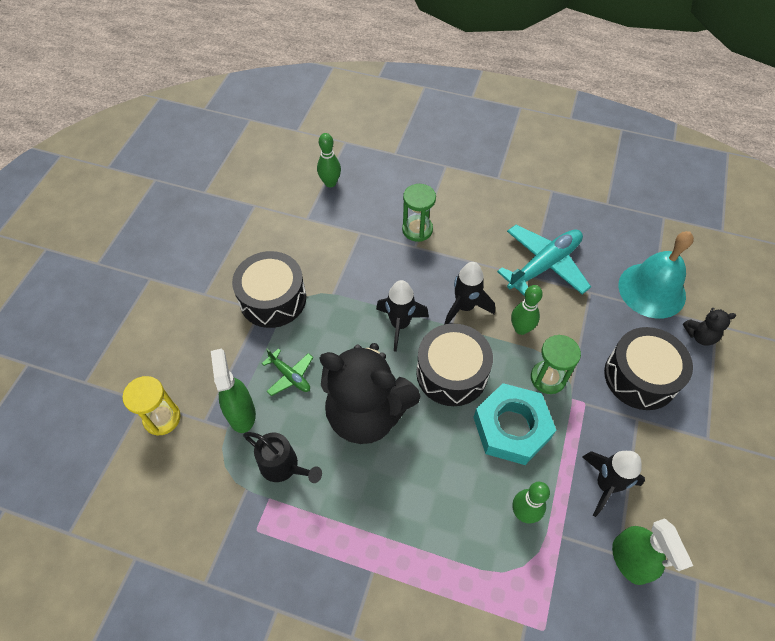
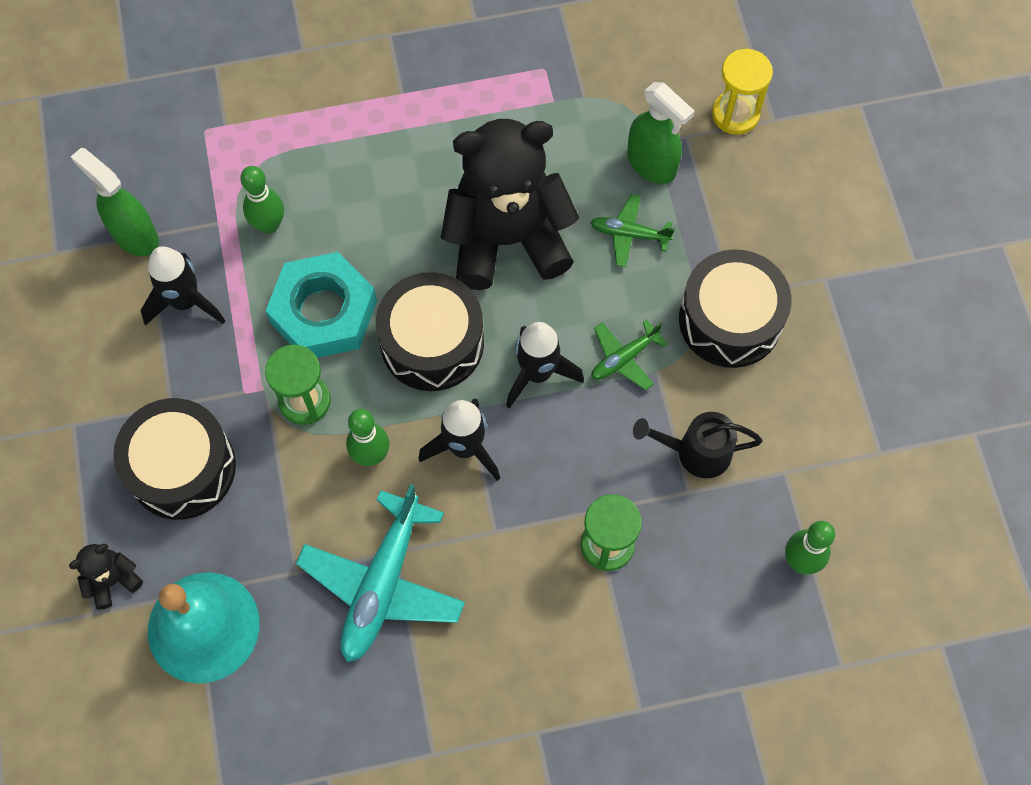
camera: 150 degrees right, 10 degrees up
(284, 466) = (561, 137): black watering can -> black watering can (695, 452)
(346, 308) = (624, 358): none -> green plane

